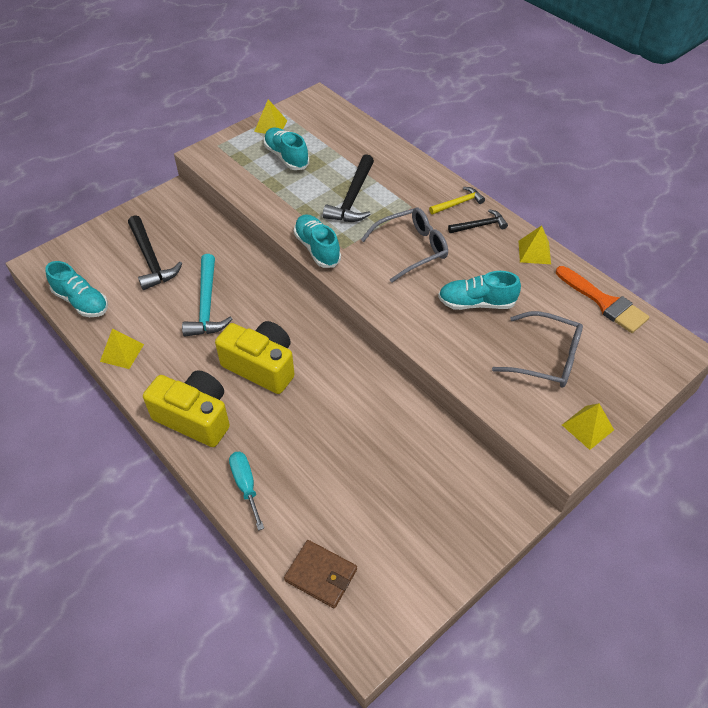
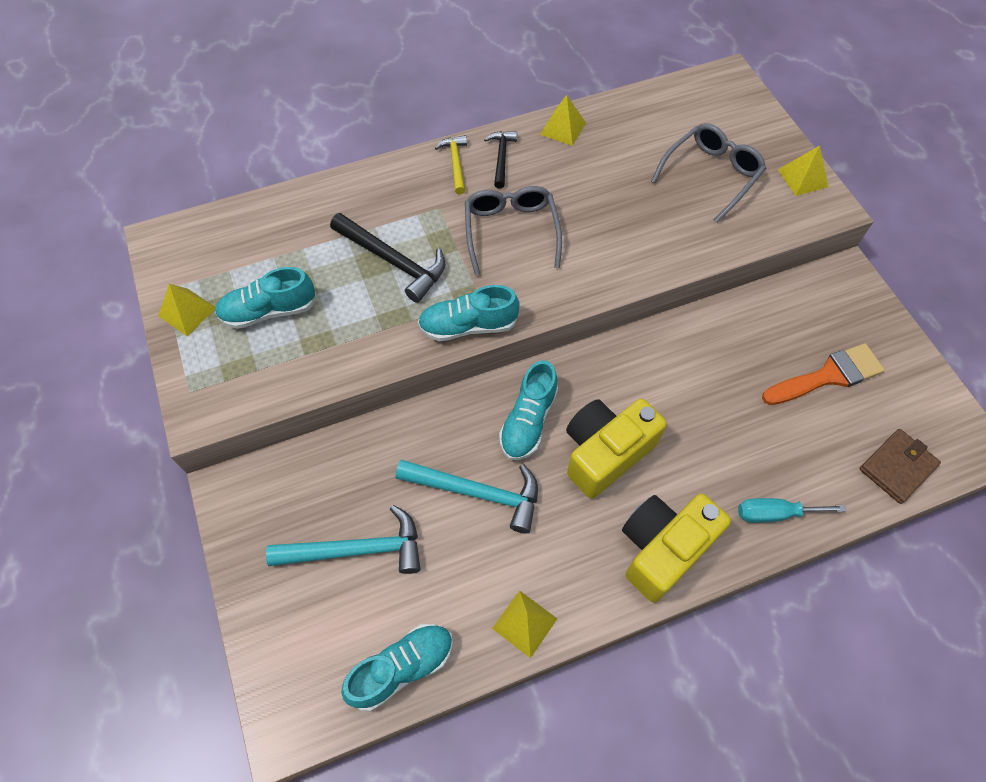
camera: 70 degrees left, 10 degrees up
(151, 260) = (358, 549): black hammer -> turquoise hammer
(476, 303) = (618, 203): turquoise shoe -> turquoise shoe (528, 421)
(604, 302) = (654, 104): orange brush -> orange brush (828, 376)

